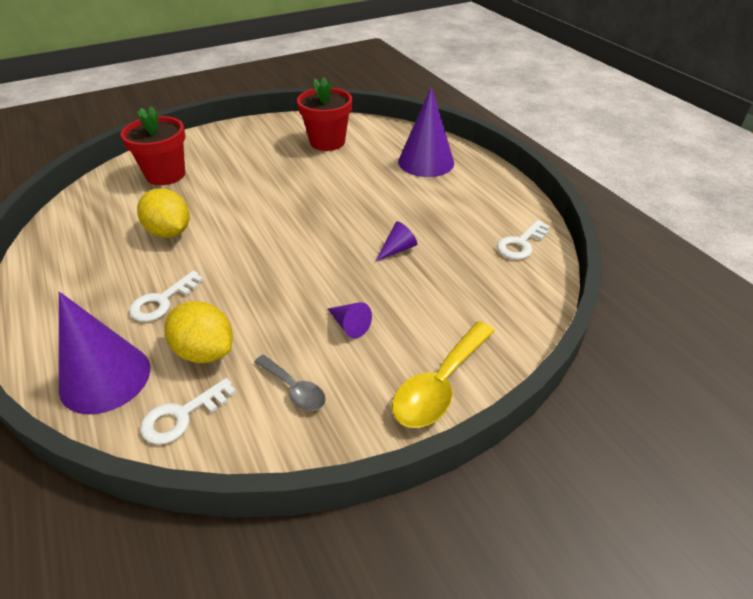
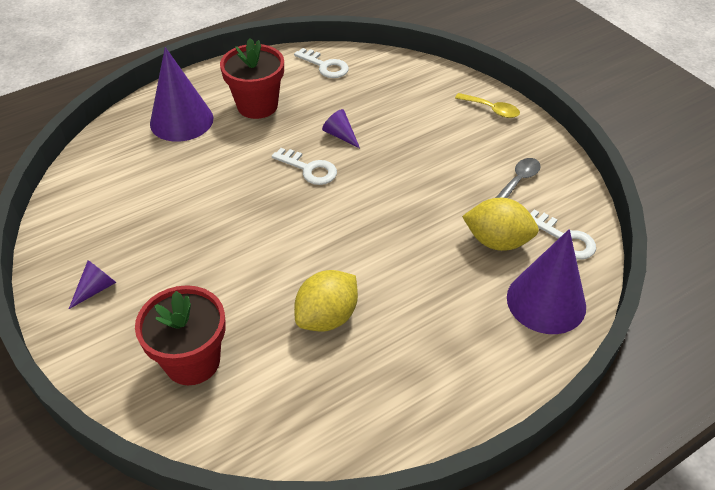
camera: 95 degrees left, 5 degrees up
(162, 301) = (443, 289): white key -> white key (309, 169)
(205, 351) = (497, 241): yellow lemon -> yellow lemon turned 75 degrees clockwise
(327, 142) = (121, 204): red flower pot -> red flower pot (257, 105)
(349, 325) = (445, 157): purple cone -> purple cone (96, 289)
(439, 385) = (491, 110): yellow spoon -> yellow spoon, size x0.58

